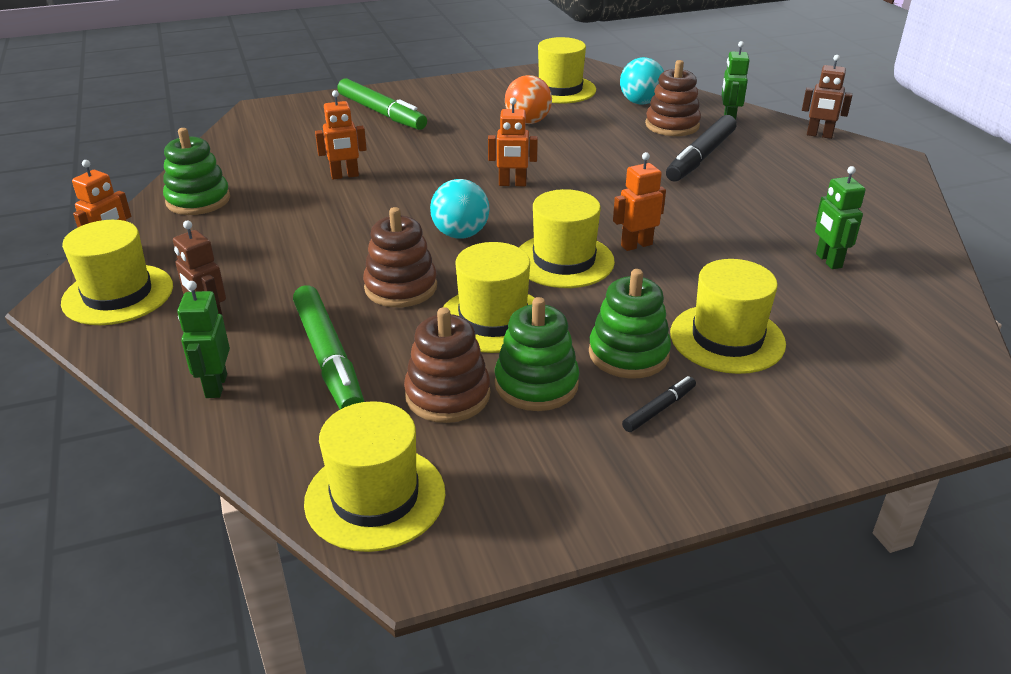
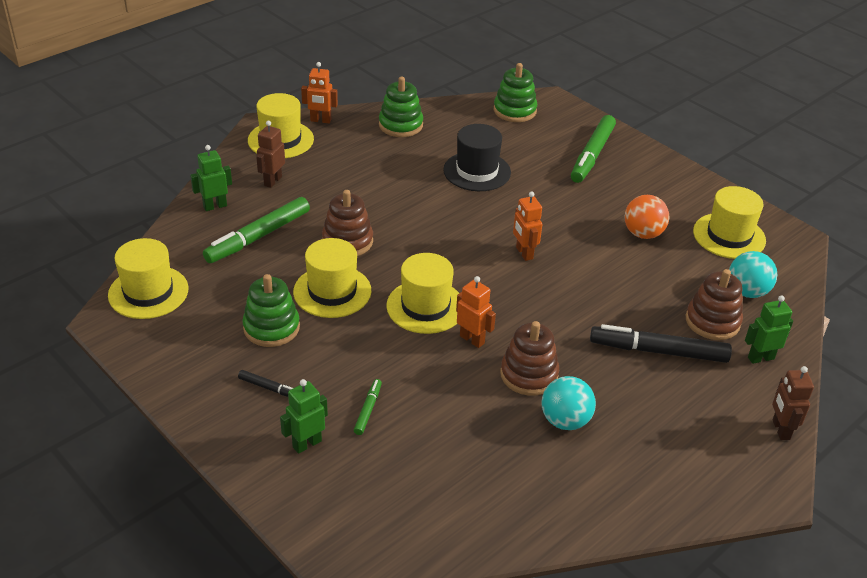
camera: 65 degrees right, 5 degrees up
(345, 176) = (477, 171): orange robot -> black hat
(447, 395) = (244, 293): brown stacking toy -> brown stacking toy (529, 374)
(460, 234) = (431, 248): turquoise ball -> turquoise ball (565, 420)
(628, 354) = (324, 363): green stacking toy -> green stacking toy (514, 111)
(727, 338) = (368, 410): yellow hat -> green marker
(828, 261) = (518, 457): green robot -> green robot (307, 444)

